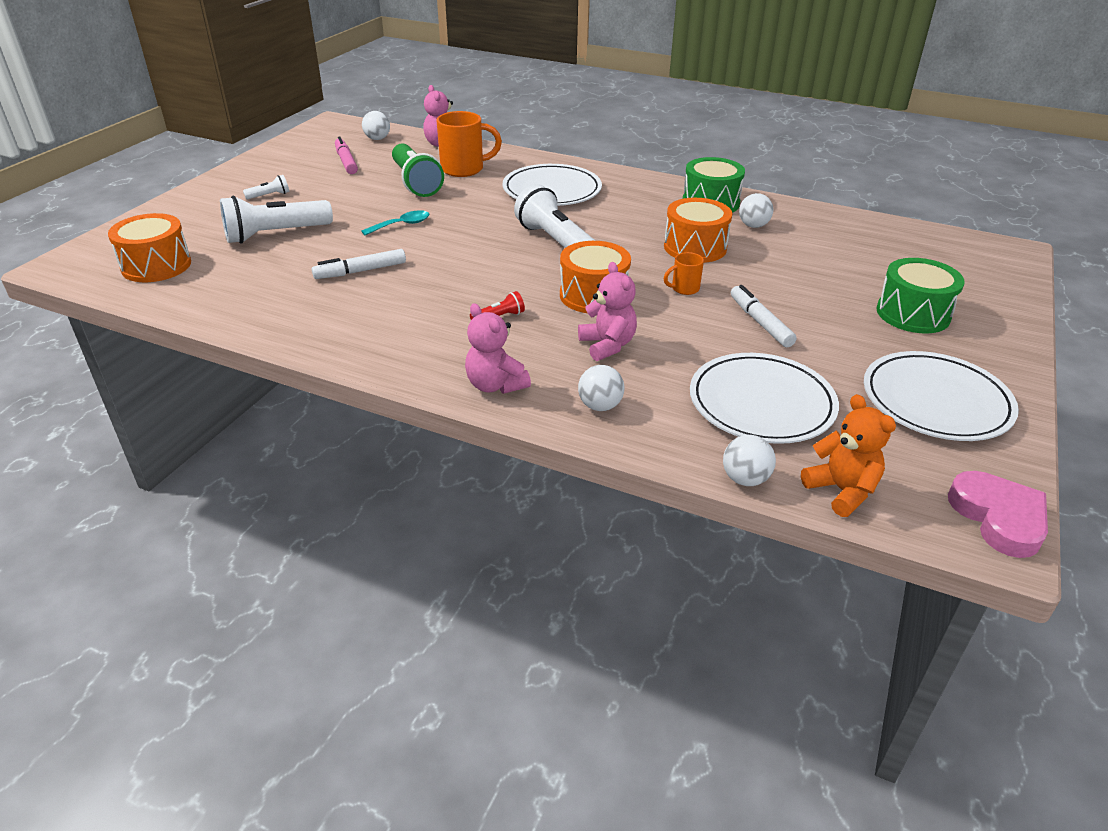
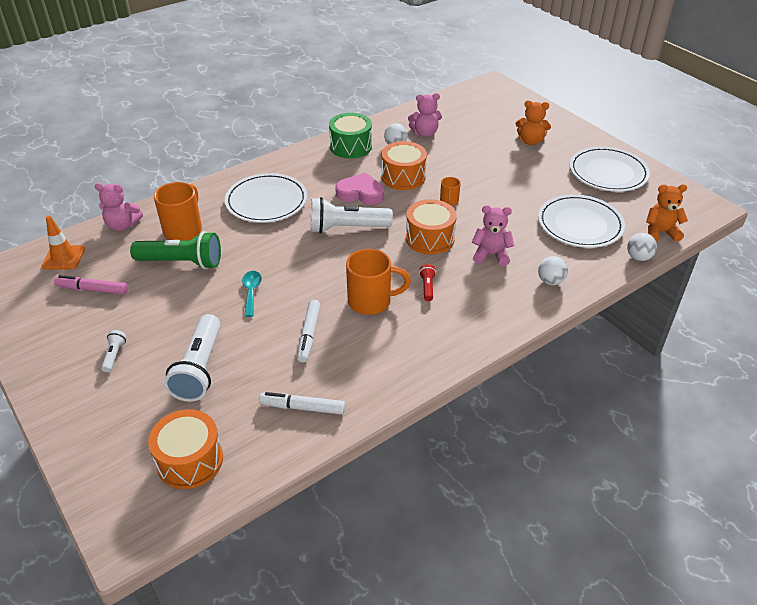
camera: 60 degrees left, 5 degrees up
(377, 139) = (63, 258): white ball -> orange traffic cone
(442, 290) = (371, 301): none -> orange mug
(495, 385) = (505, 315): pink teddy bear -> pink teddy bear (425, 133)
(760, 322) = (505, 191): white marker -> white marker (302, 407)
(913, 314) = (530, 141): green drum -> orange teddy bear
(998, 518) = (696, 199): pink heart -> pink heart (360, 193)

